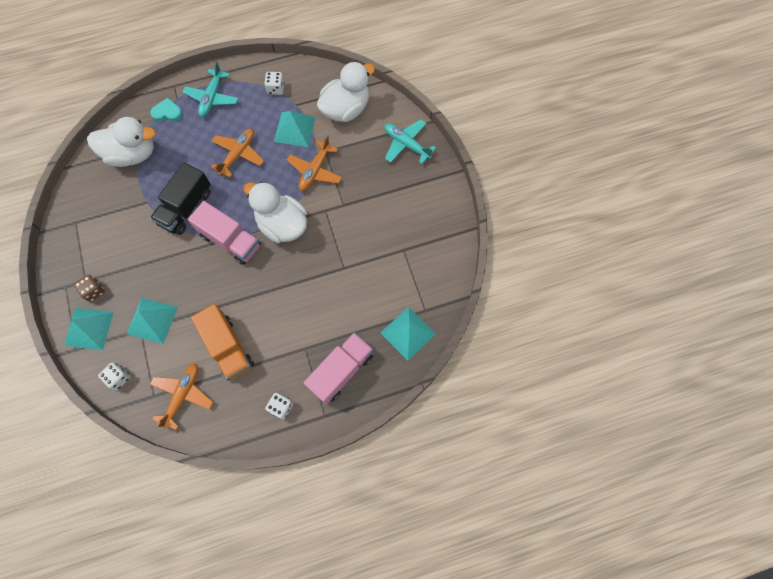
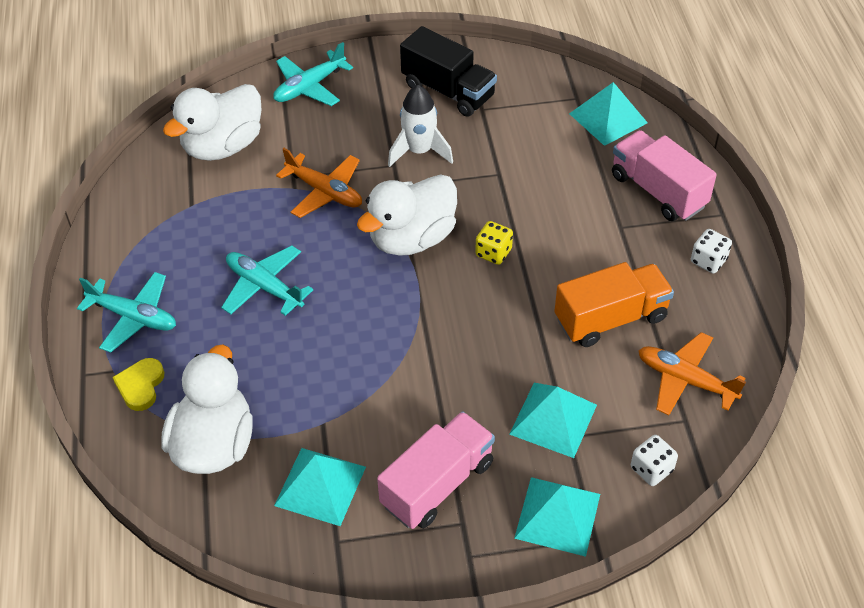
camera: 80 degrees left, 20 degrees down
(94, 291) = (486, 508): brown dice -> none
(167, 112) = (141, 386): turquoise heart -> yellow heart
(186, 207) = (349, 364): black truck -> black truck (448, 91)
(230, 240) = (425, 306): pink truck -> pink truck (437, 484)
(238, 154) = (264, 287): orange plane -> turquoise plane
(275, 273) = (493, 253): none -> yellow dice
(276, 88) = (149, 228): white dice -> none
(294, 129) = (238, 210): turquoise pyramid -> turquoise pyramid (320, 486)
(346, 109) = (223, 146): white duck -> white duck turned 105 degrees counterclockwise
(357, 218) = (419, 151): none -> white rocket

